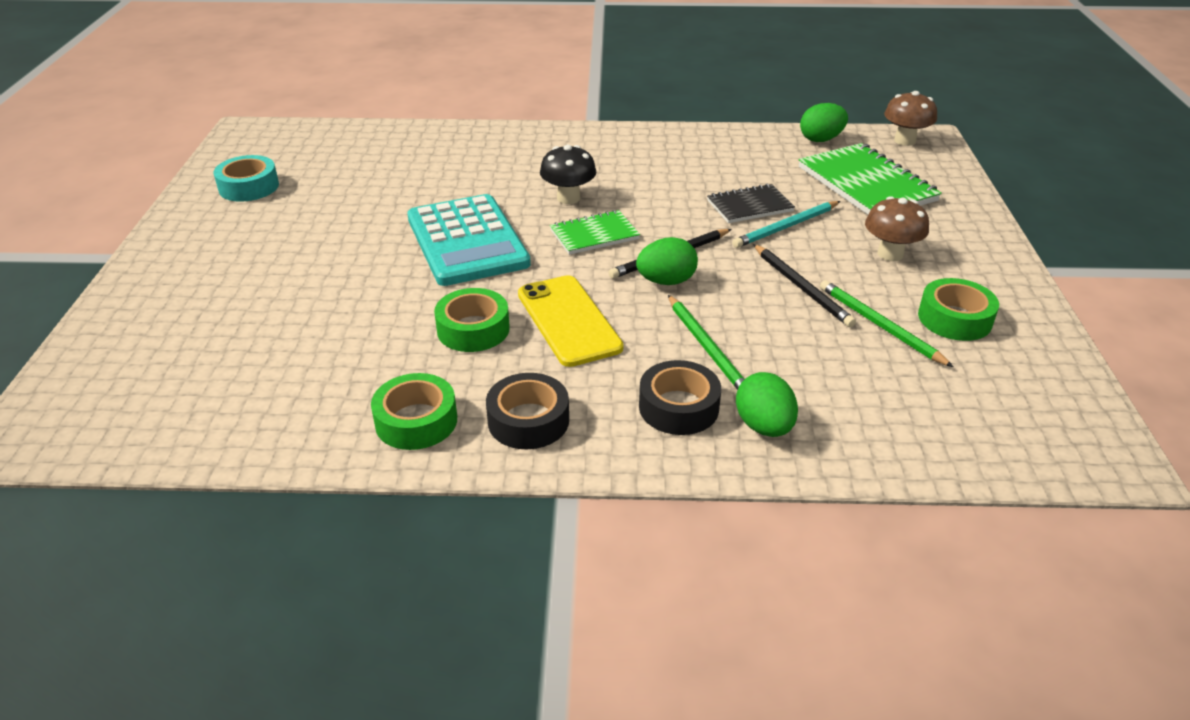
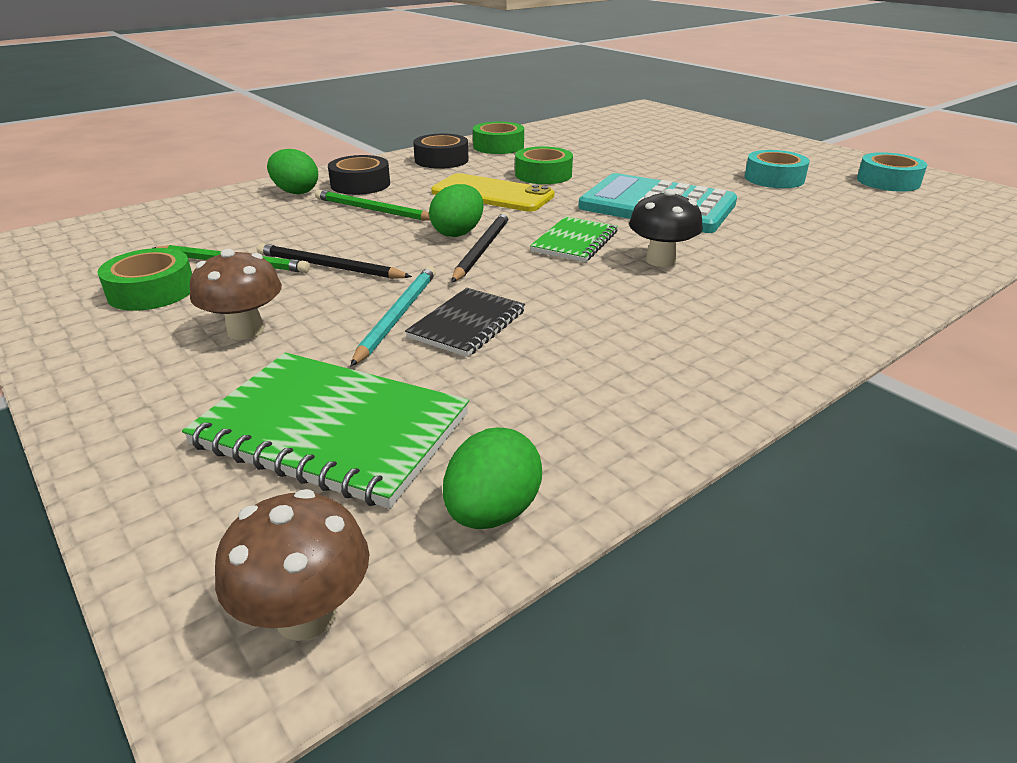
camera: 140 degrees right, 5 degrees down
(309, 227) = (774, 178): none -> turquoise tape

